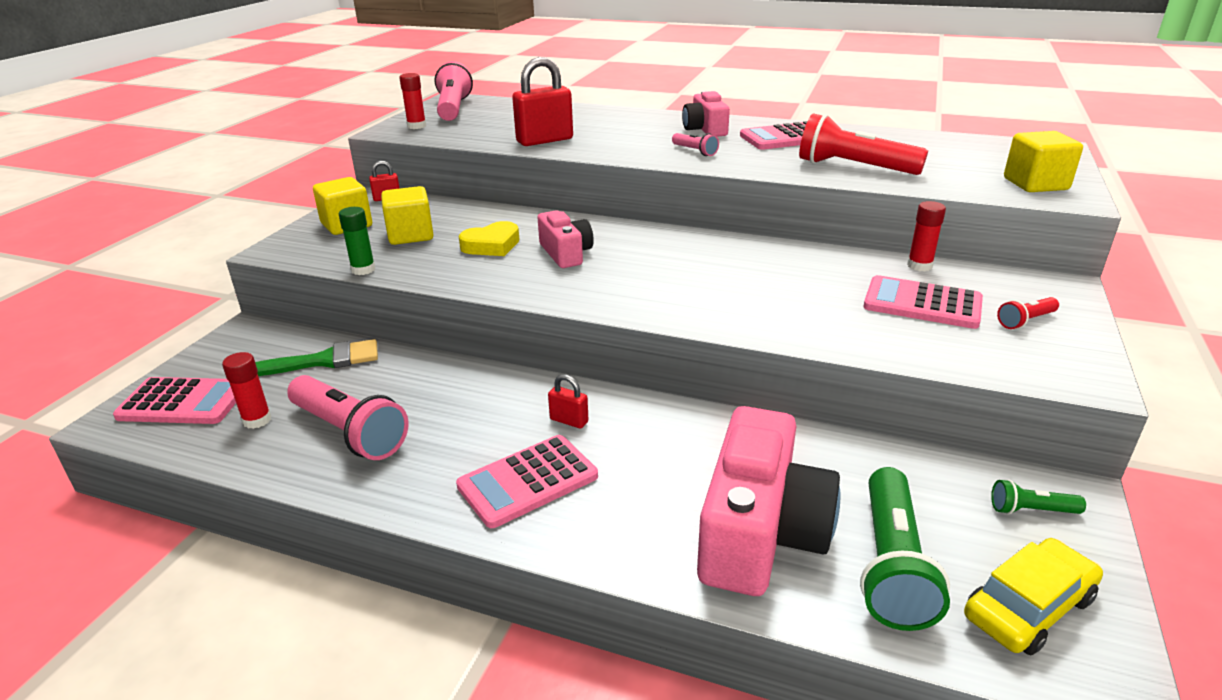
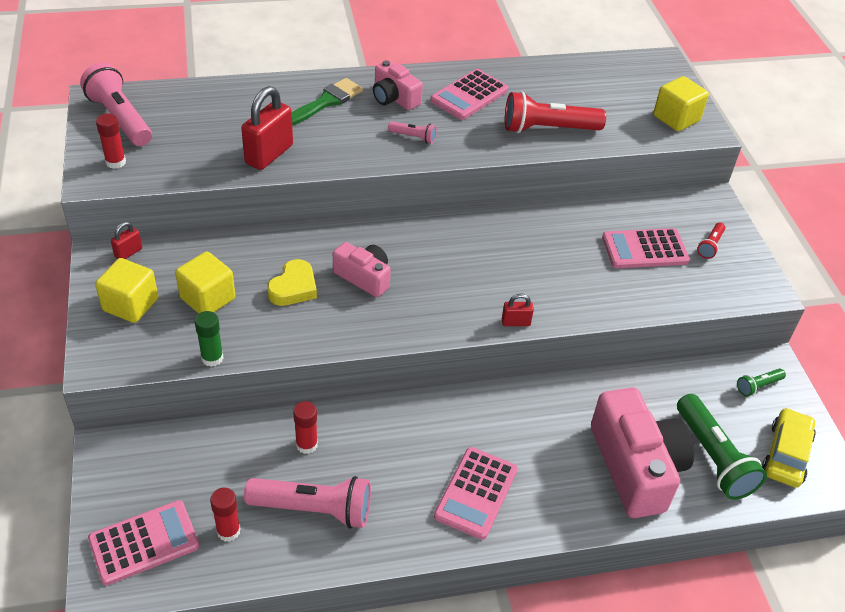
camera: 35 degrees left, 15 degrees up
(323, 361) = (218, 451): green brush -> green brush (326, 102)
(569, 420) = (460, 430): red padlock -> red padlock (515, 322)
(919, 266) = (620, 207): red glue stick -> red glue stick (306, 445)

